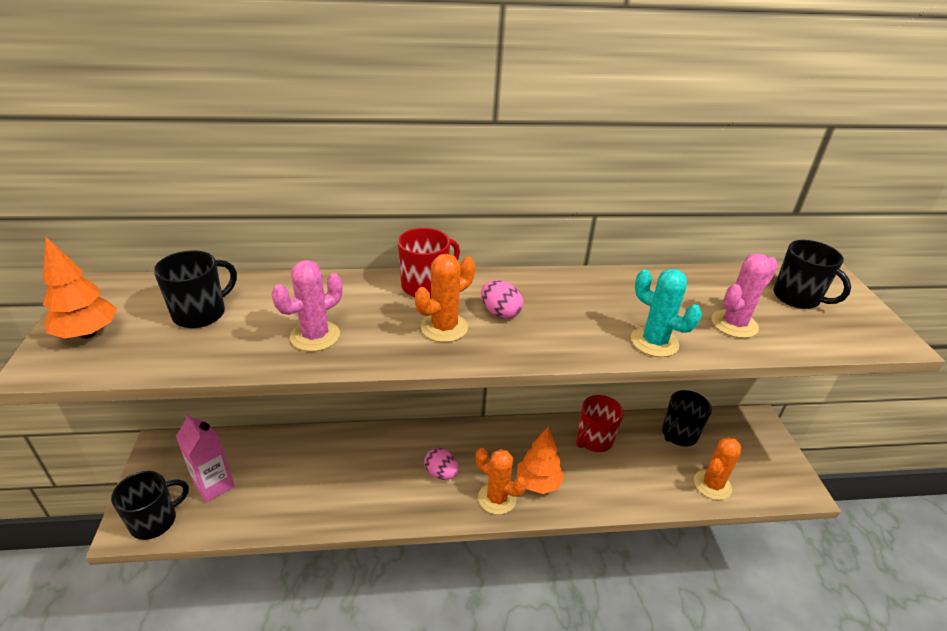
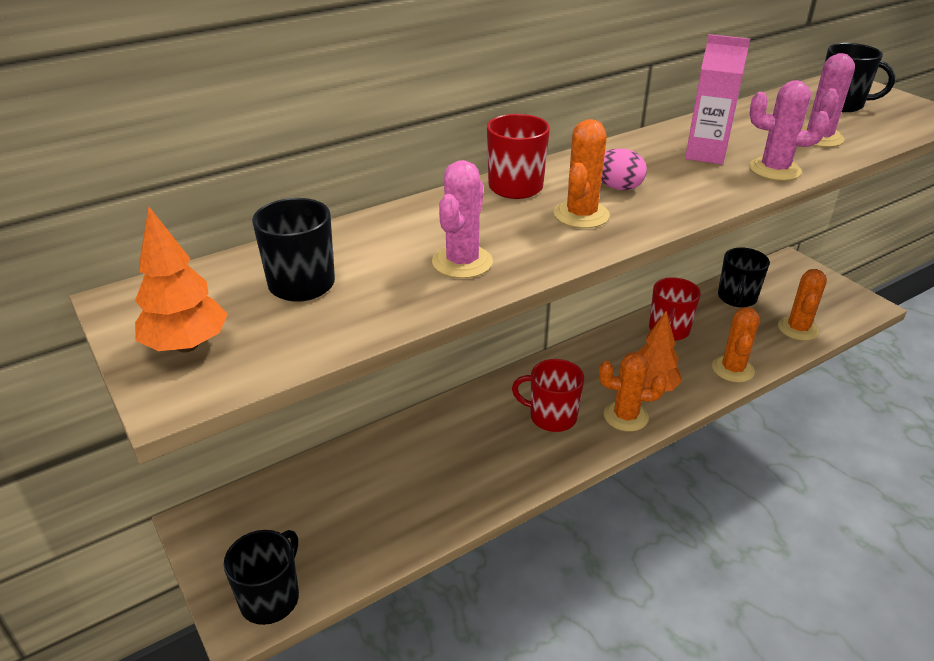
camera: 25 degrees left, 0 degrees up
(214, 485) = (309, 532): pink carton -> pink carton (705, 154)
(441, 473) = (552, 417): pink egg -> red mug
(620, 496) = (732, 369): none -> orange cactus
(654, 342) = (774, 170): turquoise cactus -> pink cactus

